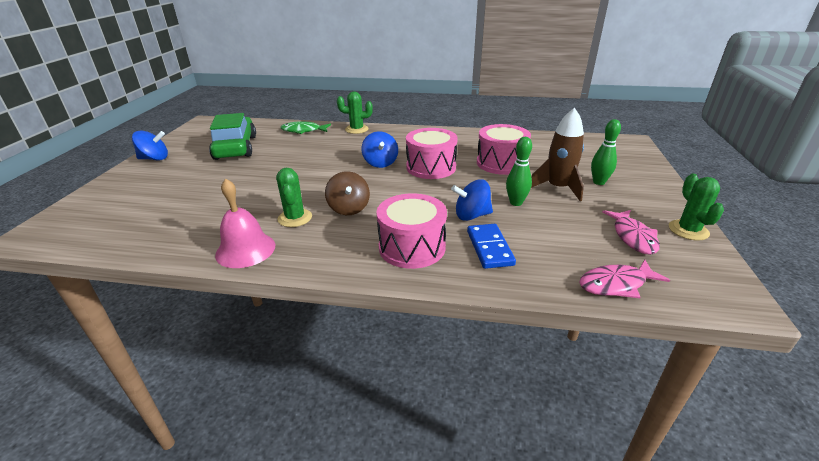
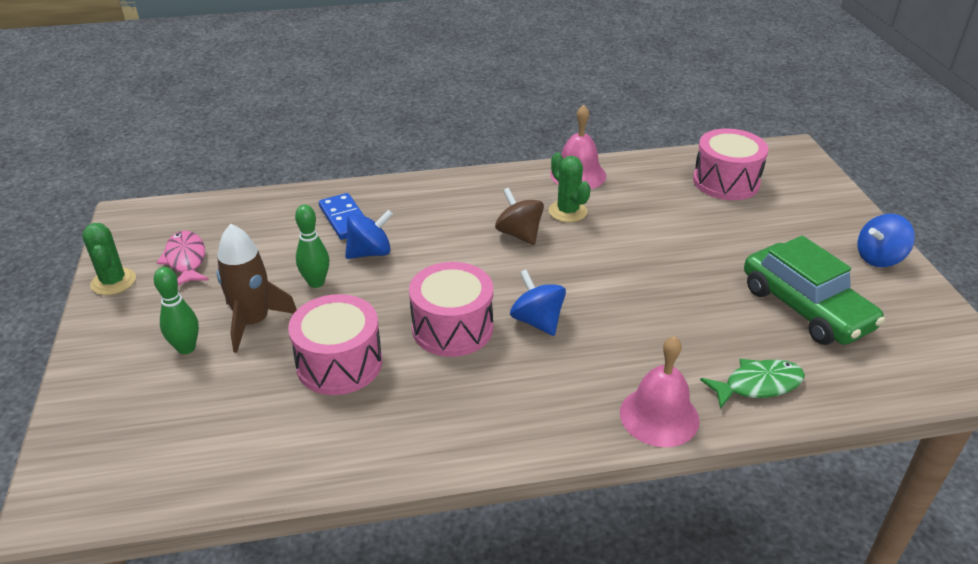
camera: 160 degrees right, 5 degrees up
(357, 129) = (659, 416): green cactus -> pink bell
(412, 247) = (423, 205): pink drum -> pink drum (726, 182)
(616, 284) = (228, 208): pink fish -> none

